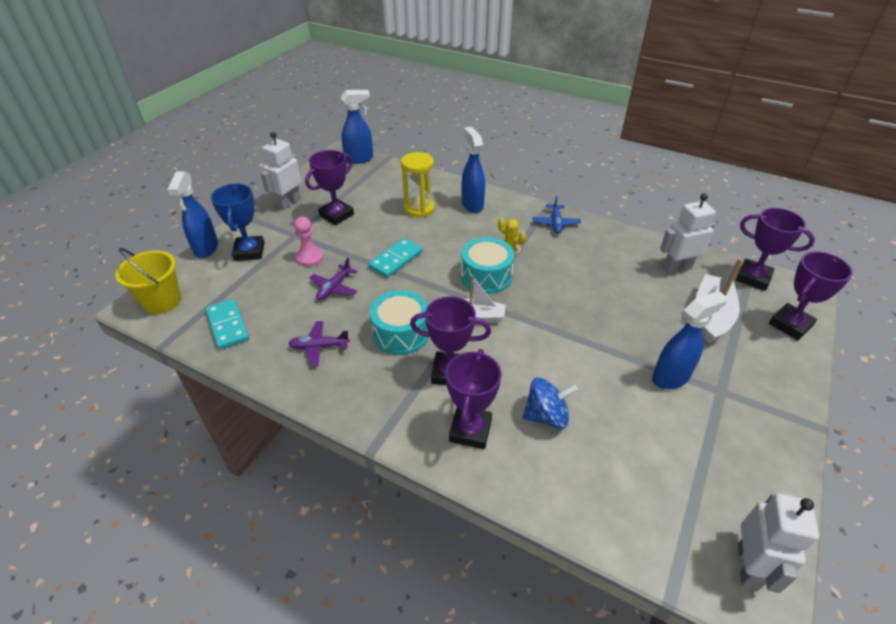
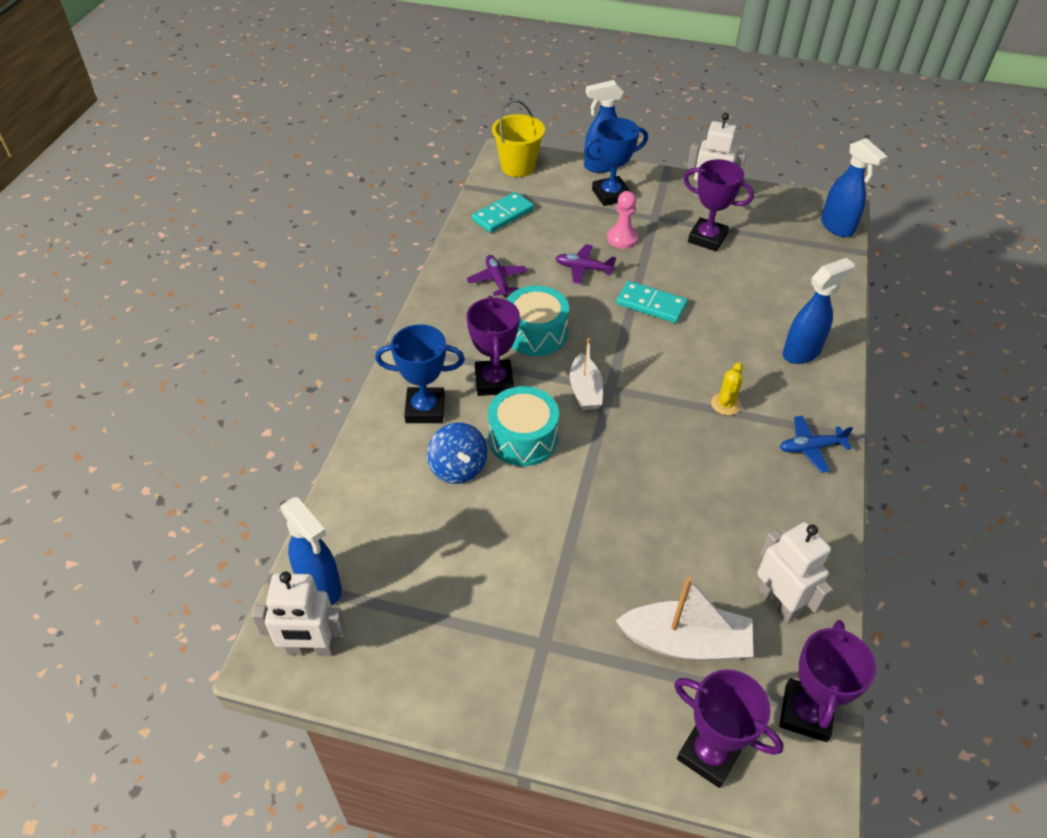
camera: 75 degrees right, 5 degrees up
(419, 208) = (761, 304): yellow hourglass -> none
(470, 430) = (425, 409): purple trophy -> blue trophy
(486, 276) = (659, 388): turquoise drum -> turquoise drum (522, 438)
(671, 377) = (549, 587): blue spray bottle -> blue spray bottle (320, 586)

